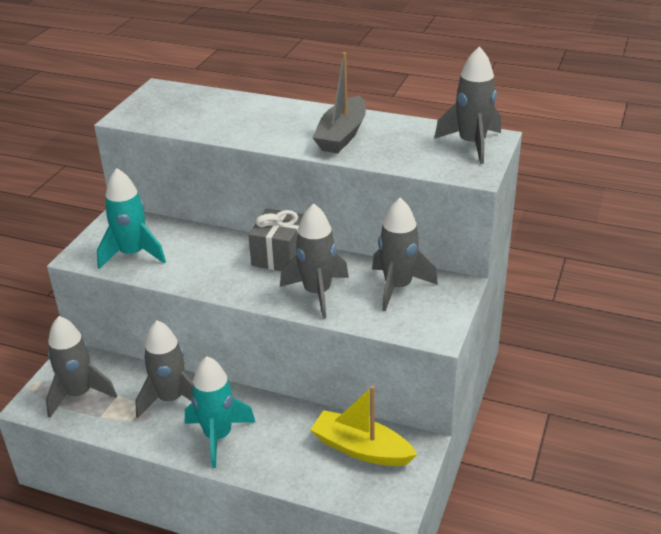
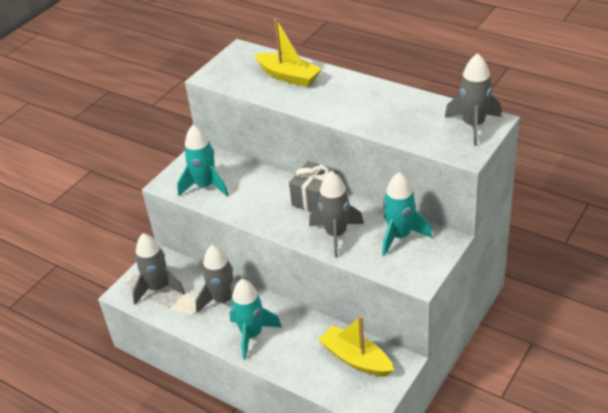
camera: 15 degrees right, 5 degrees up
(228, 111) = (288, 76): none -> yellow boat
(342, 135) = (371, 107): grey boat -> none
(398, 287) = (400, 236): grey rocket -> turquoise rocket

